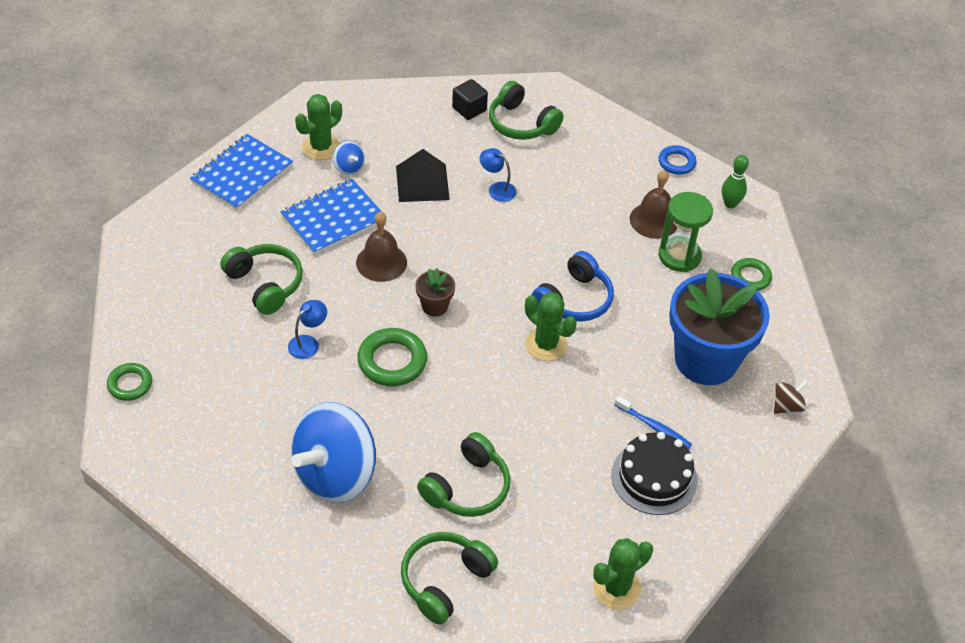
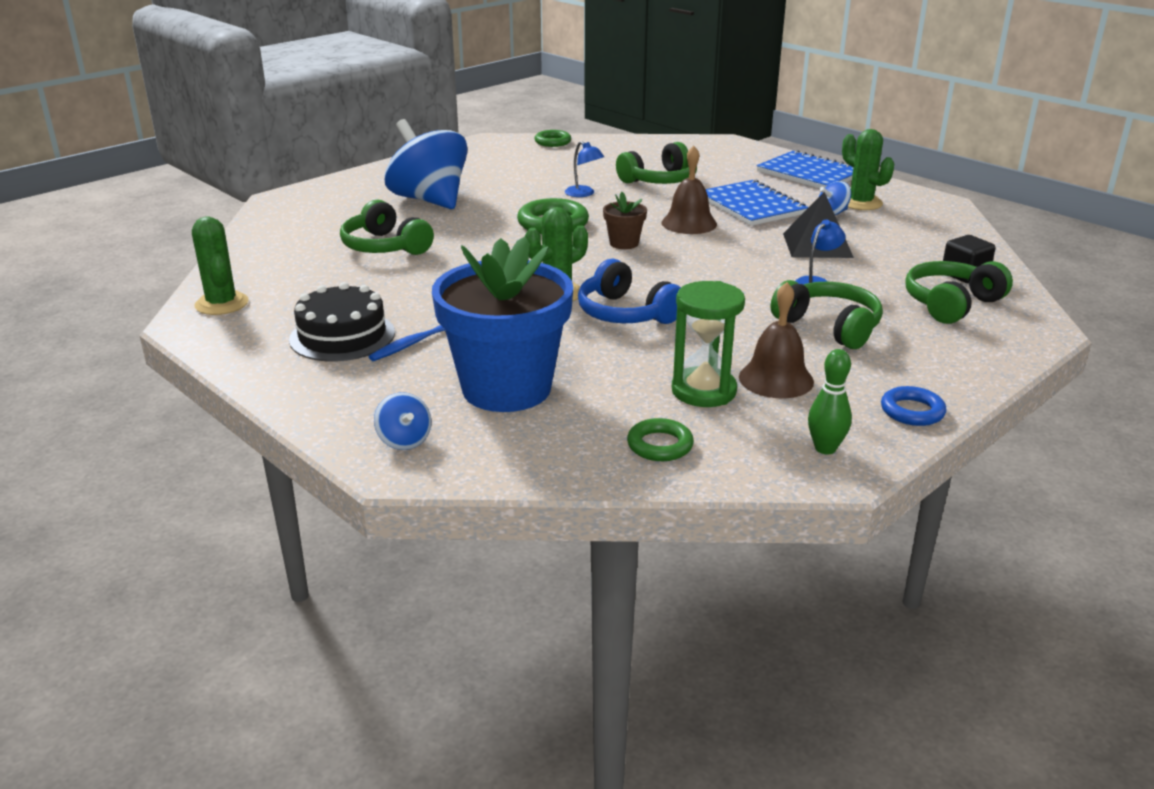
camera: 100 degrees right, 20 degrees down
(444, 581) = (291, 234): green headphones -> green headphones (829, 327)
(787, 406) = (404, 440): brown spinning top -> blue spinning top

